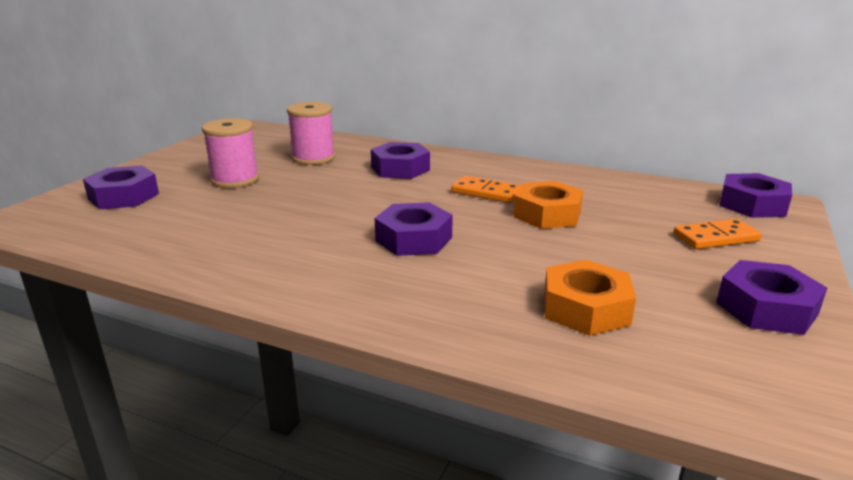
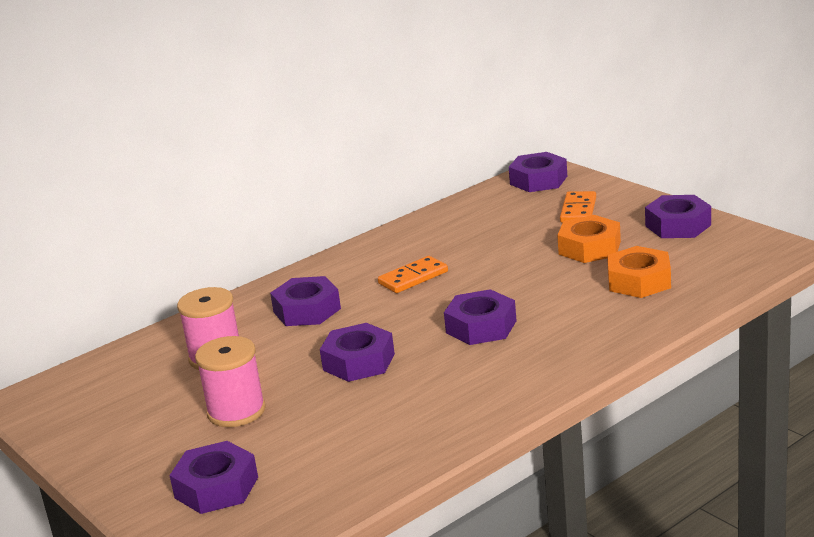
camera: 60 degrees left, 0 degrees up
(324, 203) = (358, 362): none -> purple nut
(547, 214) = (484, 261): orange nut -> orange nut (589, 248)

